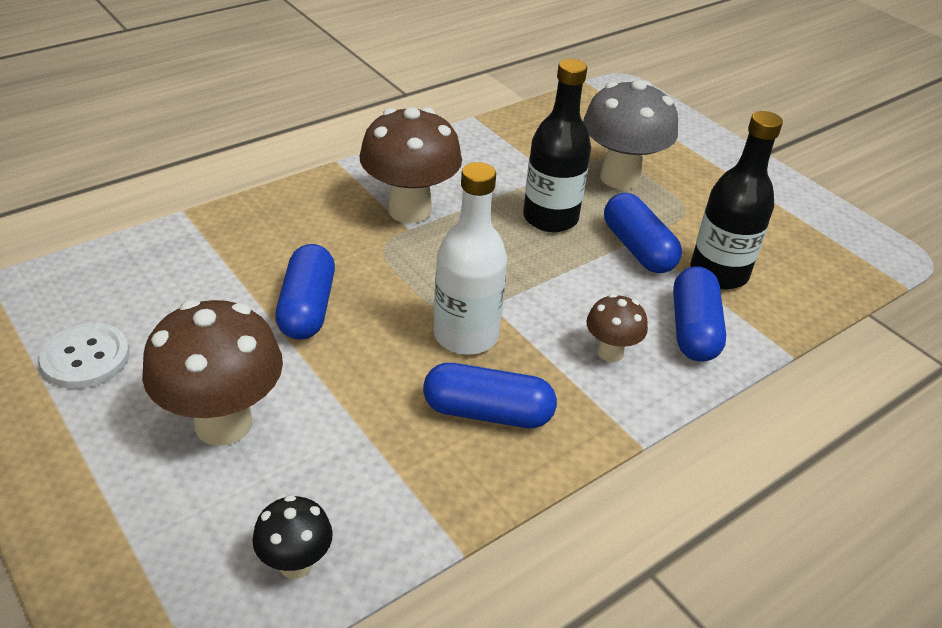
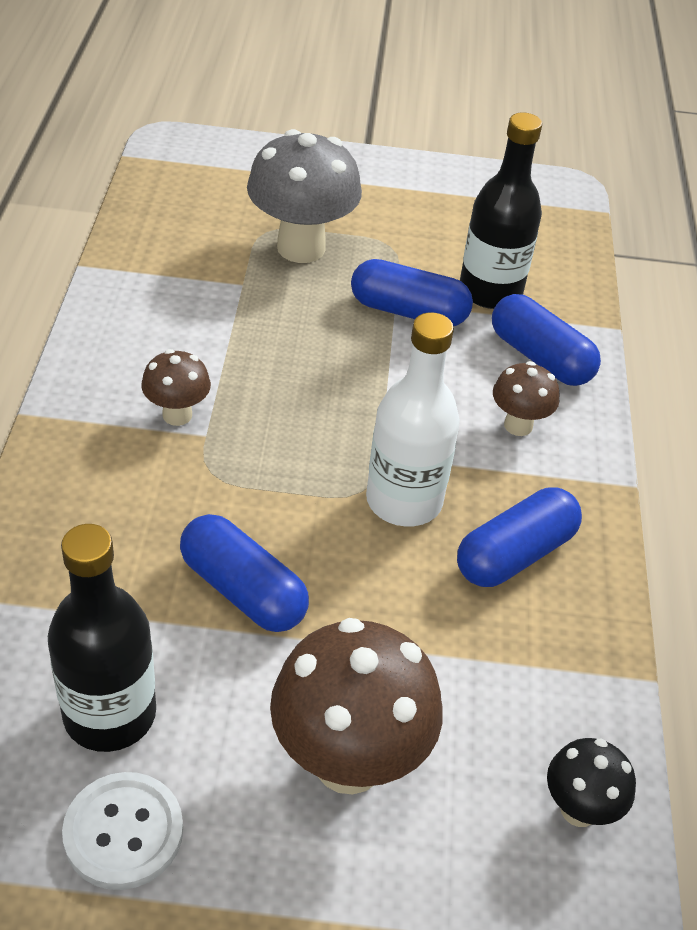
camera: 50 degrees left, 5 degrees up
(409, 210) = (177, 415): brown mushroom -> brown mushroom, size x0.52
(550, 218) = (305, 331): black bottle -> black bottle (110, 714)

